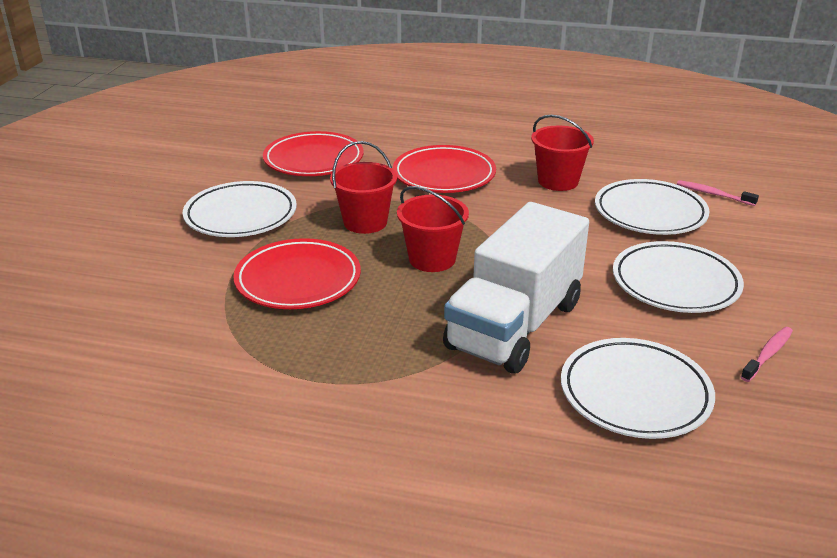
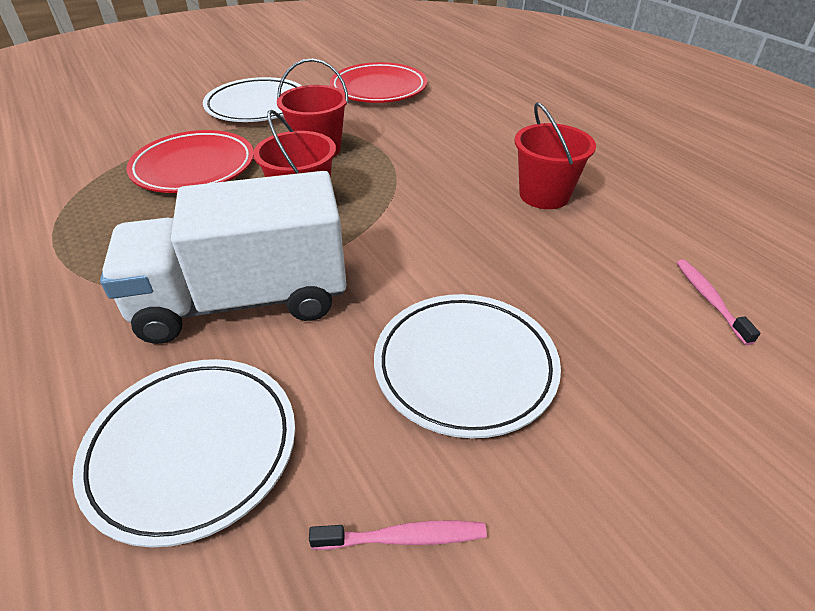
camera: 45 degrees right, 10 degrees up
(444, 175) = (450, 142): red plate -> none
(650, 213) = (584, 276): white plate -> none

